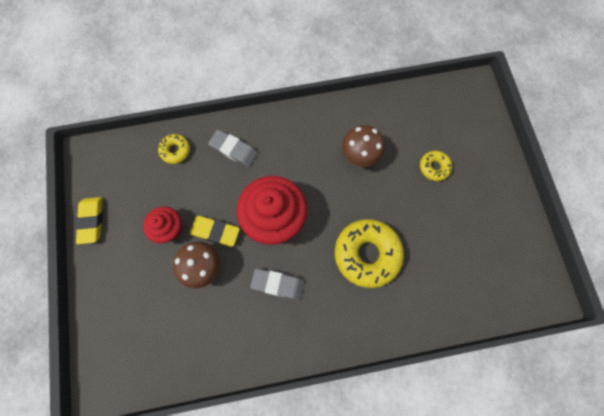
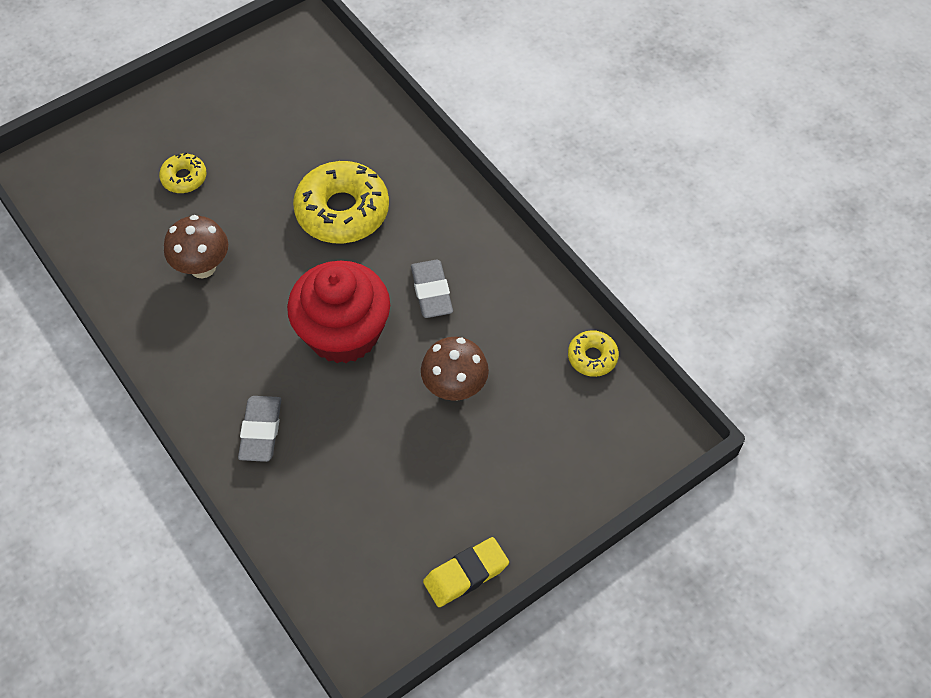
camera: 115 degrees left, 15 degrees down
(169, 228) = (424, 459): red cupcake -> none
(175, 151) = (298, 514): yellow donut -> yellow donut (592, 357)
(215, 232) = (399, 397): yellow eraser -> none

